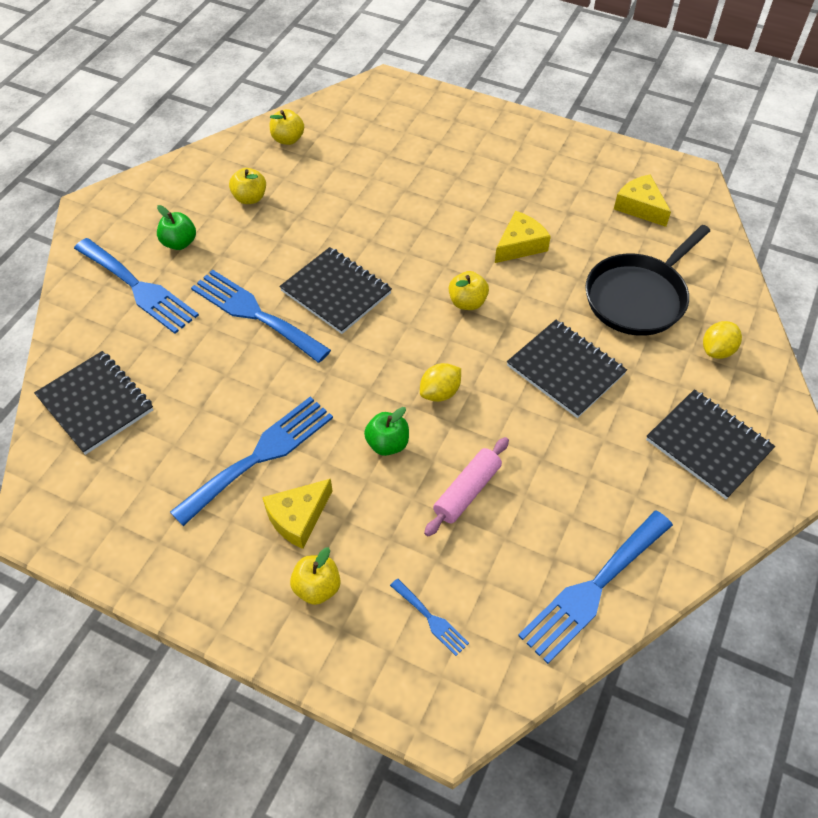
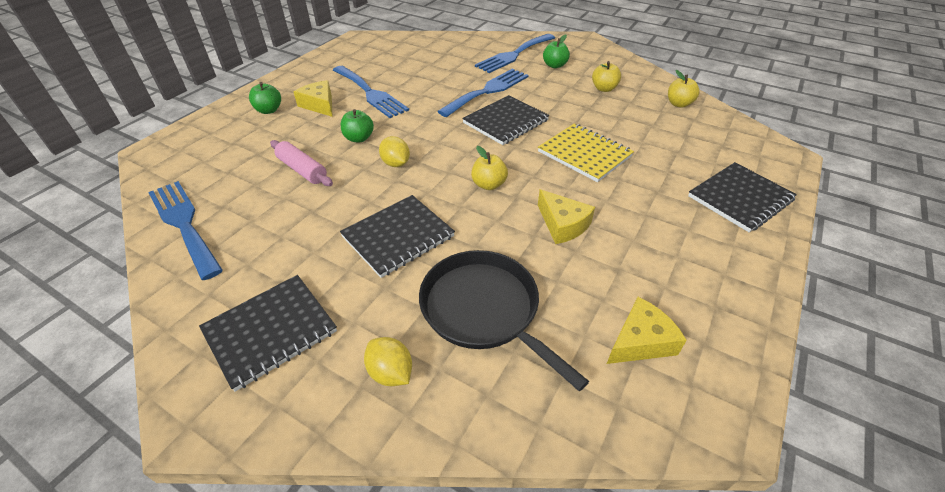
camera: 95 degrees right, 10 degrees down
(95, 404) = (427, 47): black notebook -> black notebook (740, 198)
(317, 587) = (269, 110): yellow apple -> green apple
(400, 224) = (584, 154): none -> yellow notebook
(431, 619) = (218, 148): blue fork -> none

